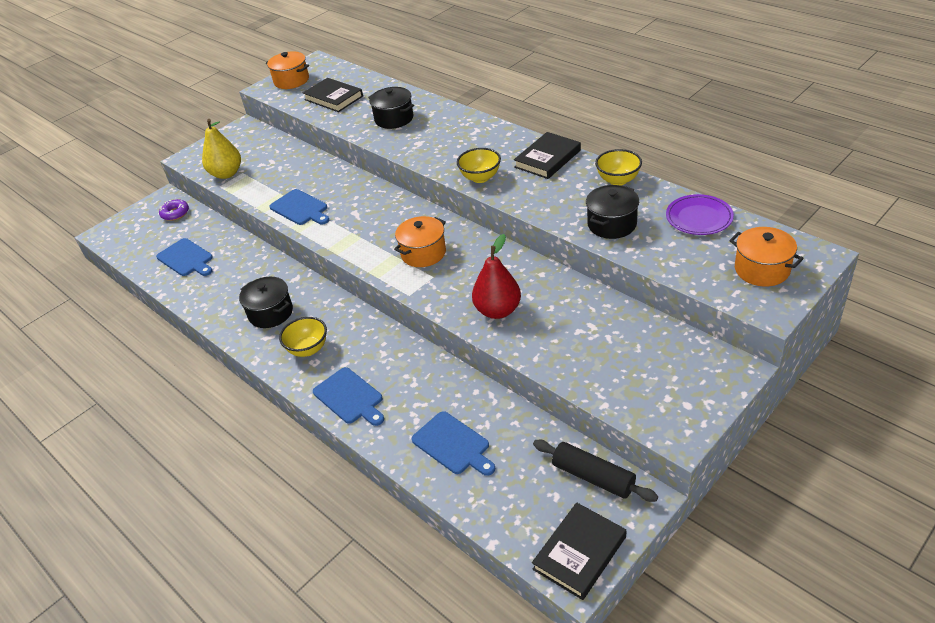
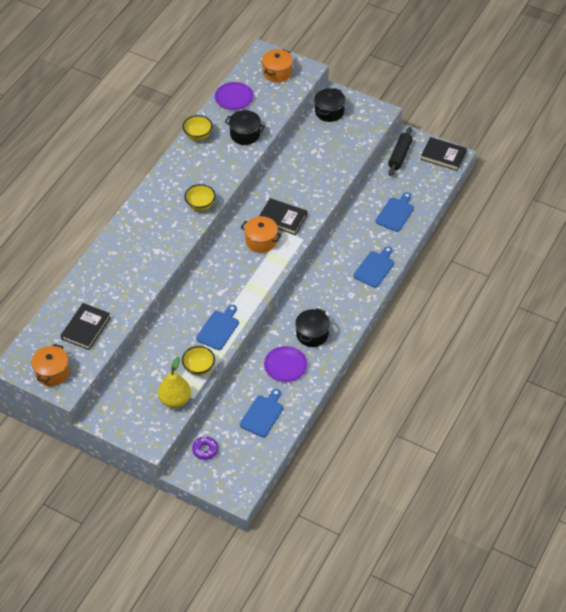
camera: 110 degrees left, 10 degrees up
(239, 283) = (285, 365): none -> purple plate
(308, 349) = (341, 301): yellow bowl -> yellow bowl (199, 368)
(394, 119) = (121, 275): black pot -> black pot (329, 112)
(498, 311) = (309, 193): red pear -> none
(547, 159) = (174, 173): black book -> black book (282, 218)

